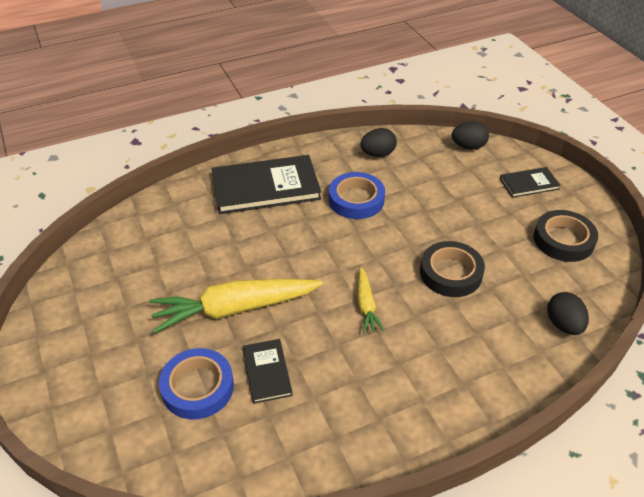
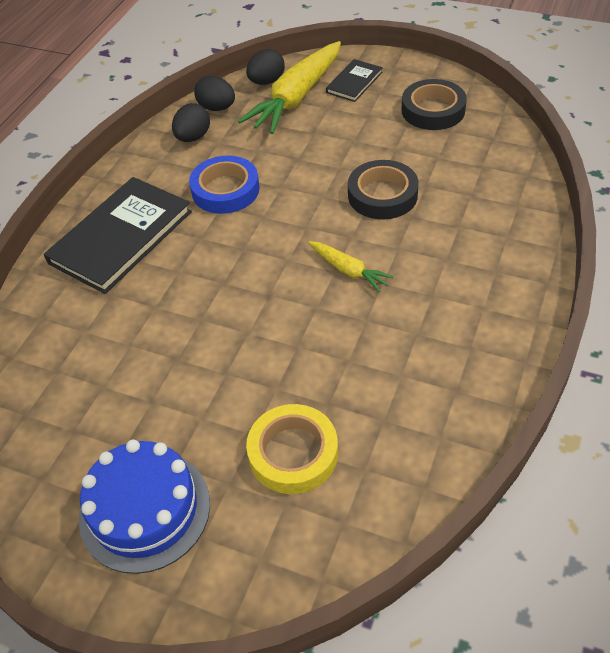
camera: 40 degrees left, 5 degrees up
(94, 349) = (145, 510): none -> blue cake
(198, 387) = (293, 453): blue tape -> yellow tape
(234, 309) = (237, 363): yellow carrot -> yellow carrot (296, 98)
(267, 372) = (337, 389): black book -> none
(563, 325) = (509, 174): black egg -> black egg (217, 108)

